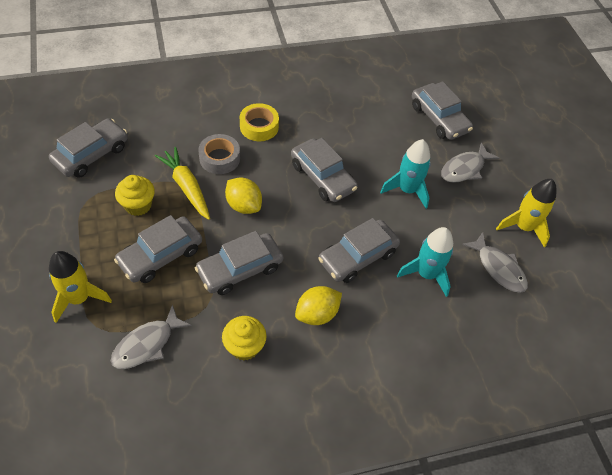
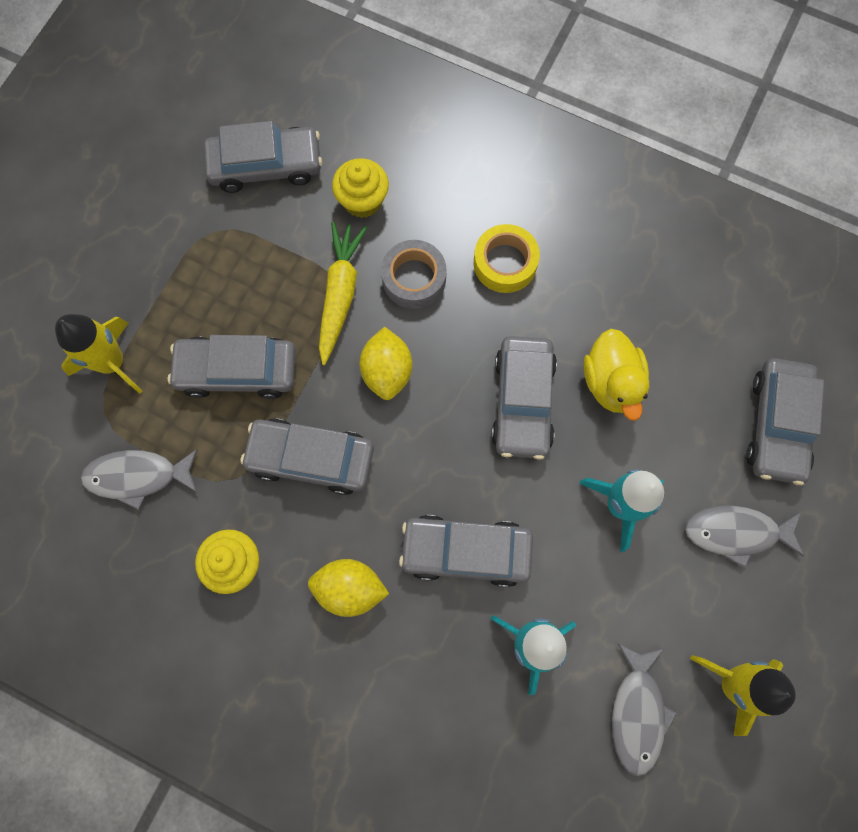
camera: 45 degrees right, 20 degrees up
(138, 205) = (264, 280): yellow cupcake -> yellow cupcake (362, 201)
(355, 145) = (611, 382): none -> yellow duck

